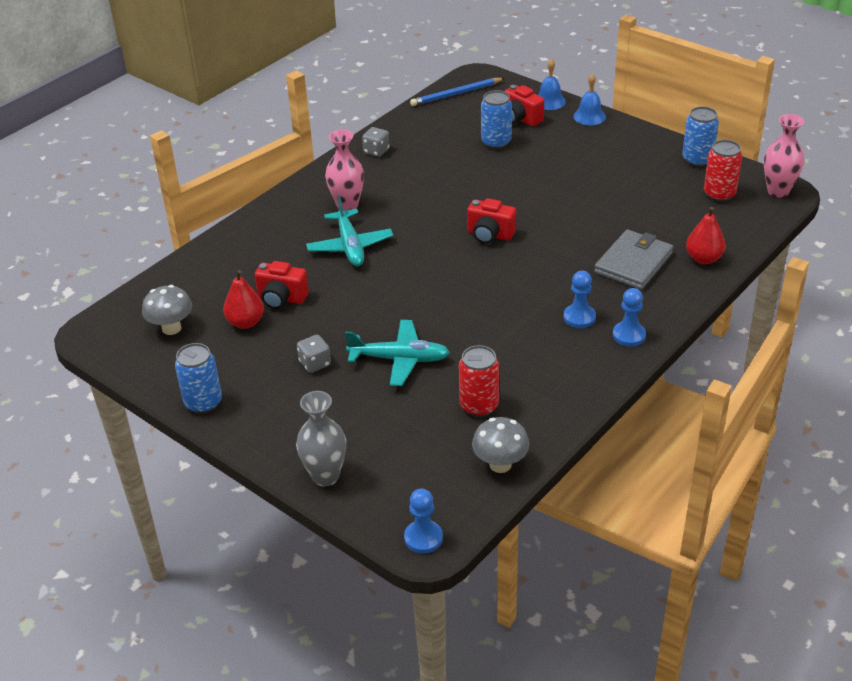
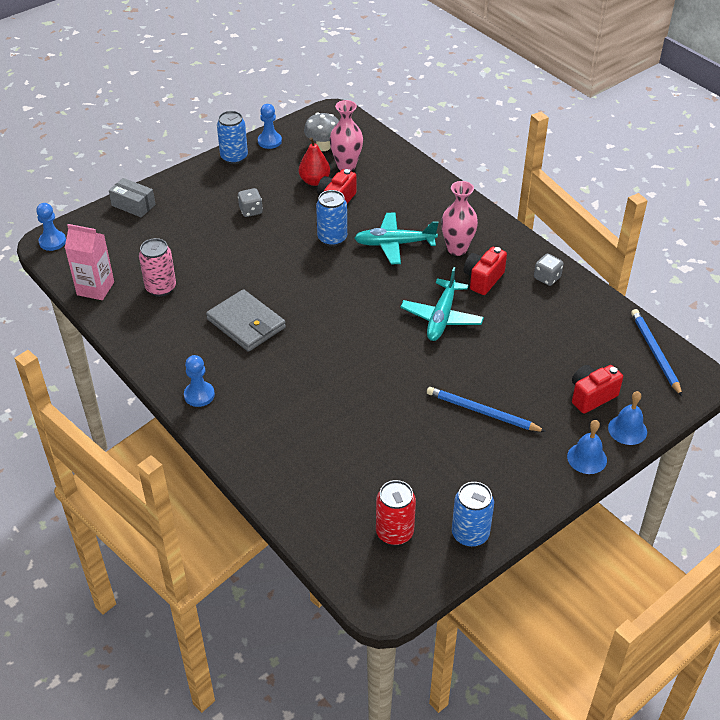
camera: 100 degrees right, 5 degrees up
(325, 476) = (133, 205): grey vase -> grey box
(400, 359) = (234, 254): turquoise plane -> turquoise plane (441, 317)
(479, 406) = (161, 288): red can -> pink can
(490, 235) = (381, 333): red camera -> red camera (483, 279)
(496, 142) = (545, 367): blue can -> blue can (332, 238)
(500, 464) = (95, 288): grey mushroom -> pink carton
(565, 168) = (482, 412): none -> blue pencil
(579, 317) = (237, 368): blue pawn -> blue pawn (269, 141)
(633, 263) = (300, 425): grey wallet -> grey wallet (246, 323)
(703, 258) = (286, 482): red pear -> none
(778, 191) = (384, 592): pink vase -> pink vase (346, 166)

